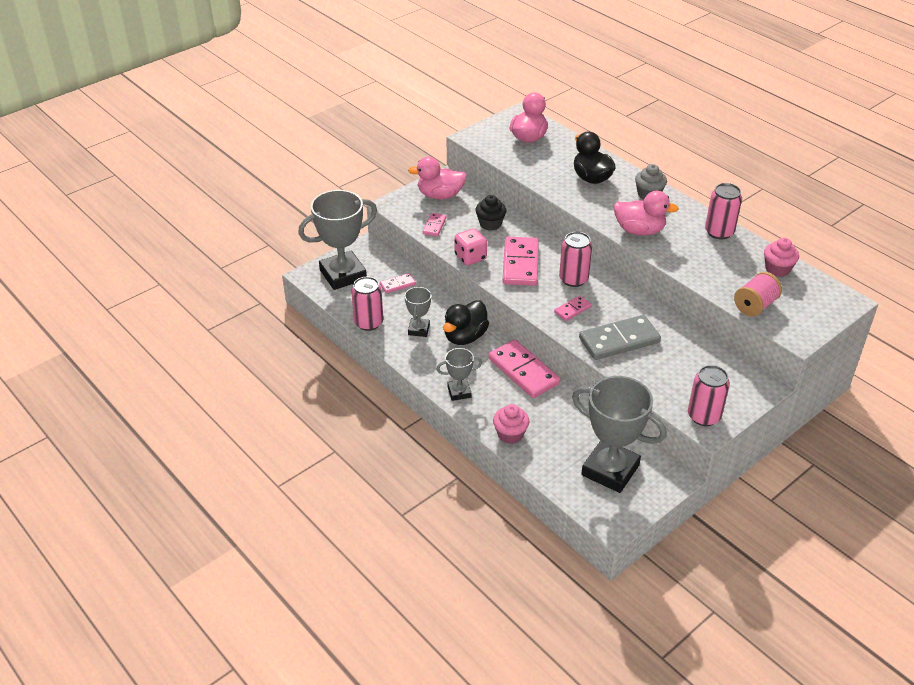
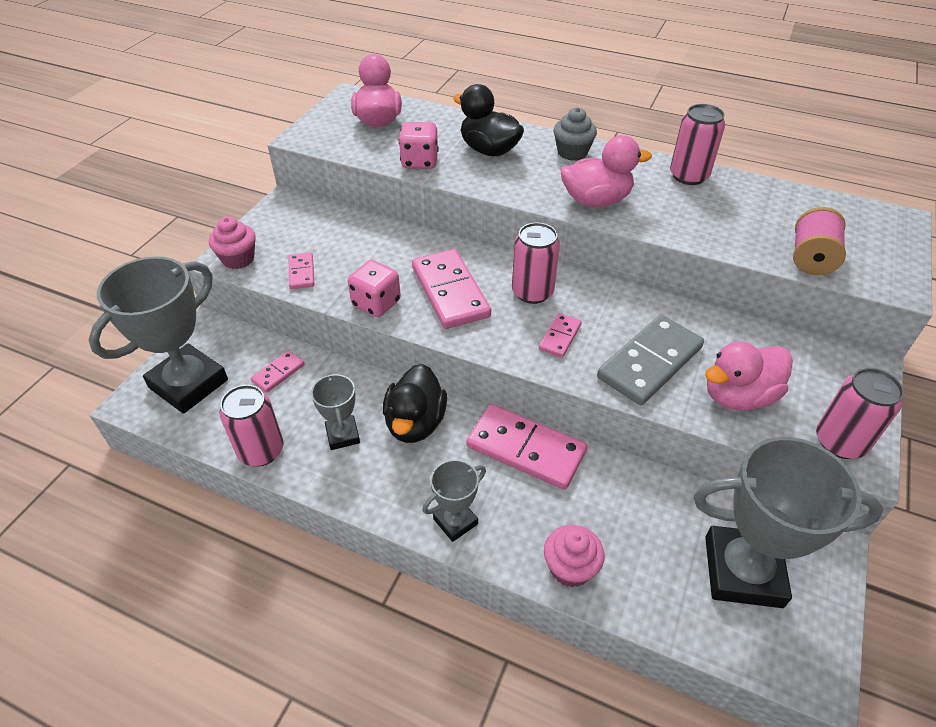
camera: 25 degrees left, 5 degrees up
(440, 195) = (288, 228): pink duck -> pink duck (738, 396)
(490, 224) = (378, 248): black cupcake -> none
(539, 174) = (419, 161): none -> pink dice
(777, 269) = (791, 203): pink cupcake -> pink cupcake (238, 259)

